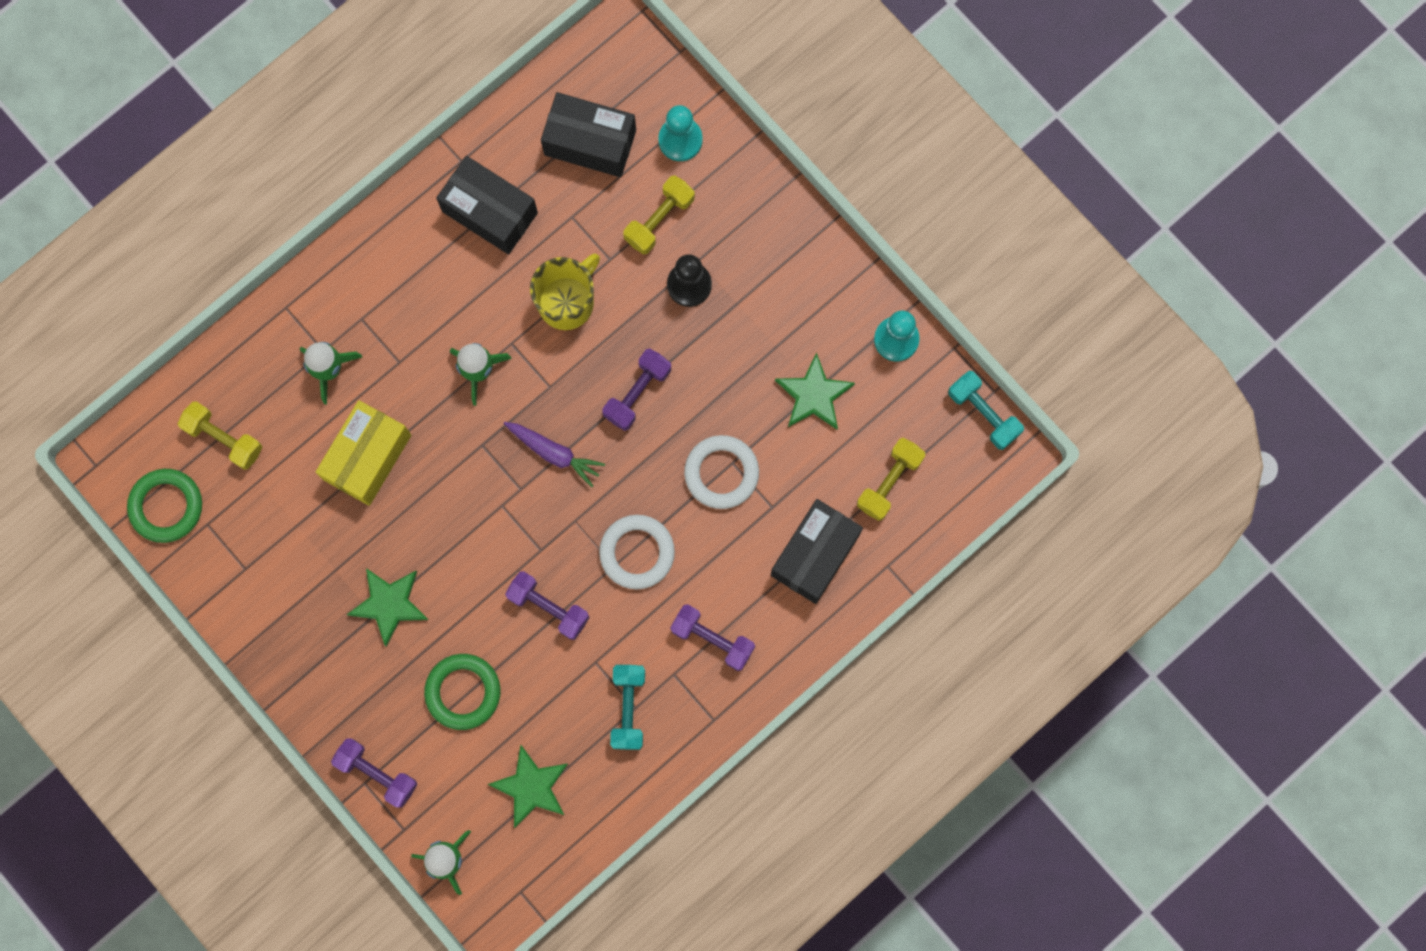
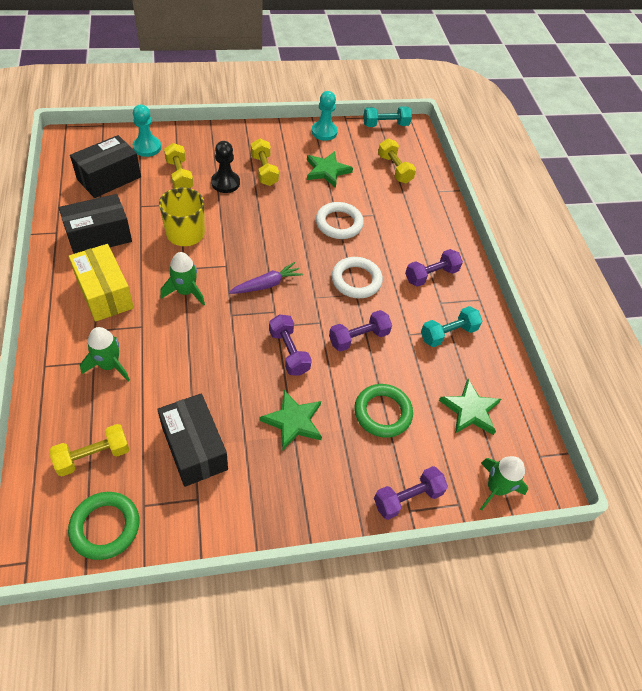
camera: 65 degrees left, 25 degrees down
(367, 457) = (185, 377): yellow box -> yellow box (104, 293)
(628, 708) = (448, 334): turquoise dumbbell -> turquoise dumbbell turned 60 degrees counterclockwise
(637, 393) = (264, 232): purple dumbbell -> purple dumbbell (289, 352)
(751, 315) = (264, 170): none -> yellow dumbbell
(815, 555) = (412, 212): black box -> black box (194, 448)

